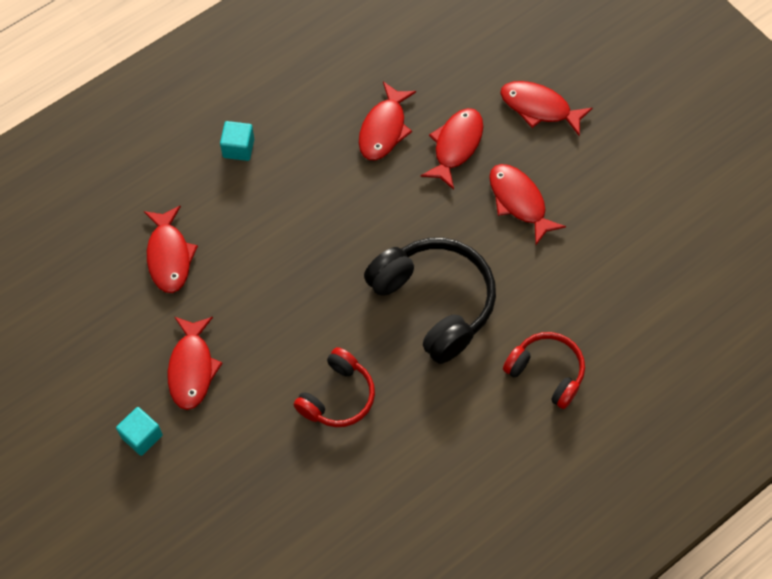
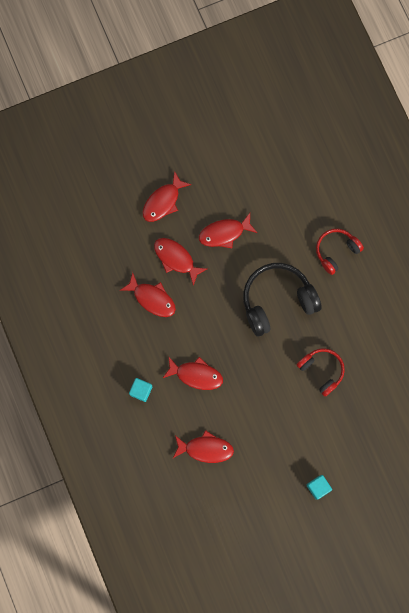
camera: 75 degrees left, 15 degrees up
(192, 368) = (283, 450): red fish -> red fish (196, 375)

